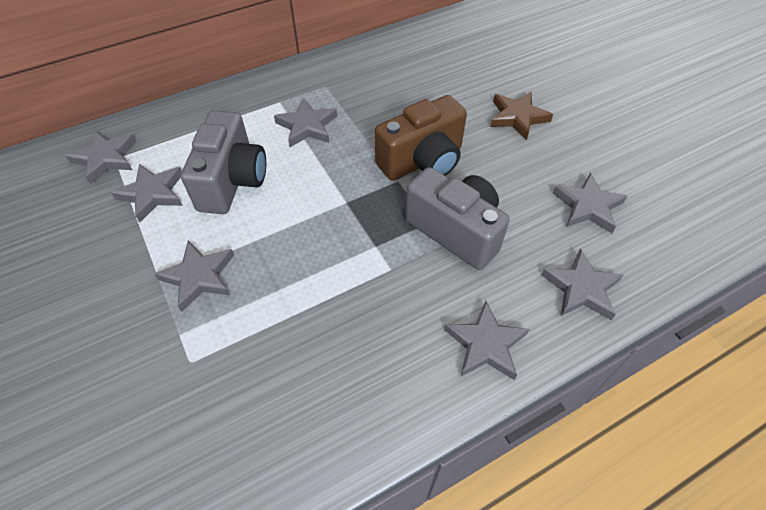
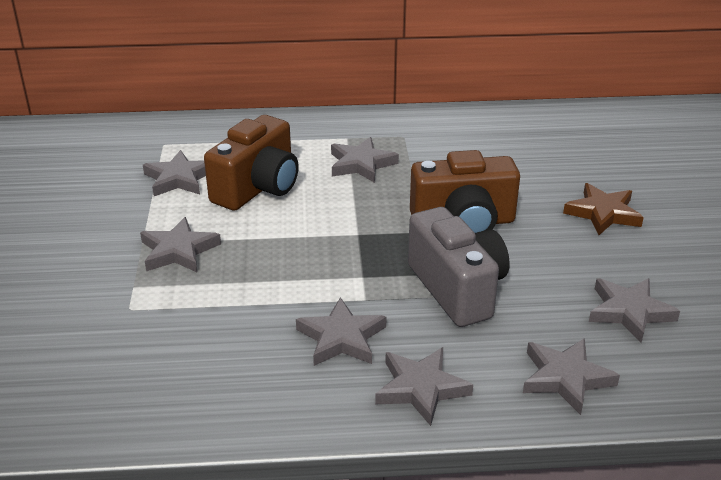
camera: 25 degrees right, 20 degrees down
(106, 158) = (155, 142): grey star -> grey star (341, 338)
(232, 181) = (258, 188): grey camera -> brown camera

